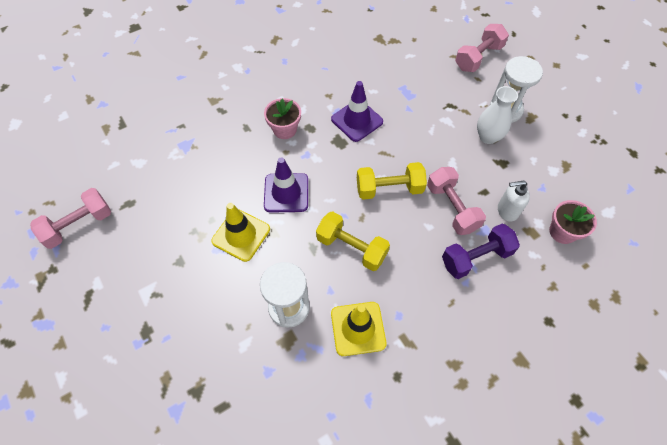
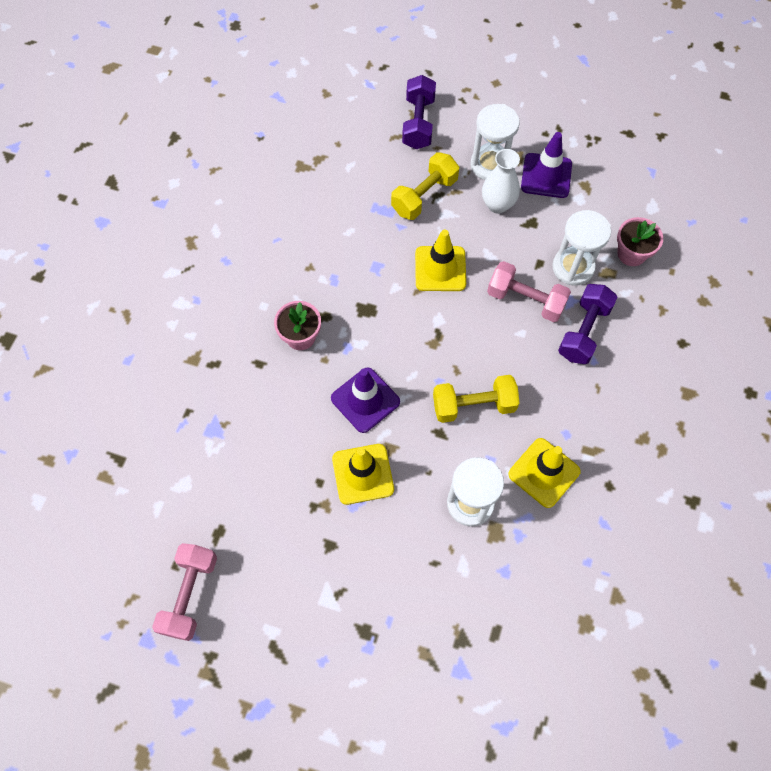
camera: 40 degrees left, 5 degrees up
(357, 120) = (363, 275): purple traffic cone -> purple traffic cone (546, 176)
(389, 188) = (455, 323): yellow dumbbell -> yellow dumbbell (424, 196)
(410, 149) = (440, 269): none -> yellow traffic cone
(478, 57) = (418, 123): pink dumbbell -> purple dumbbell
(507, 211) = (573, 267): white soap dispenser -> white hourglass

